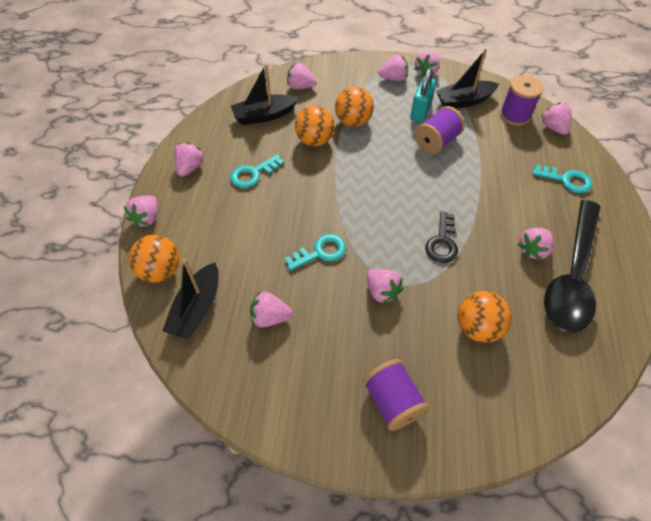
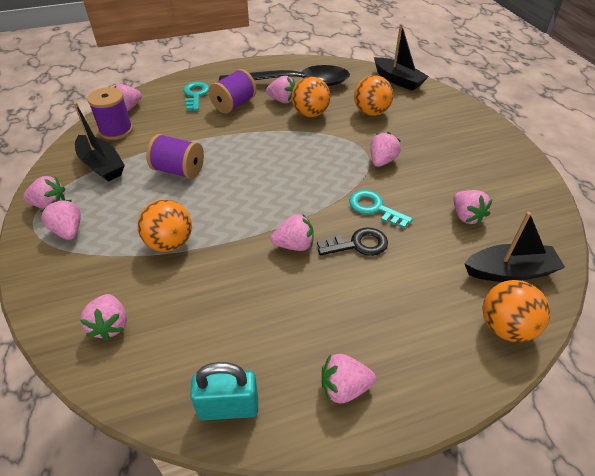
camera: 115 degrees left, 10 degrees down
(147, 218) = (458, 390): pink strawberry -> pink strawberry (294, 245)
(252, 174) = (311, 306): turquoise key -> none
(264, 115) = (193, 344): black boat -> black boat (398, 80)
(315, 140) = (221, 267): orange ball -> orange ball (310, 114)
(392, 401) = (461, 135): purple spool -> purple spool (234, 105)
(420, 112) = (132, 192): turquoise padlock -> turquoise padlock (228, 407)
(442, 242) = (307, 141): black key -> black key (358, 244)

